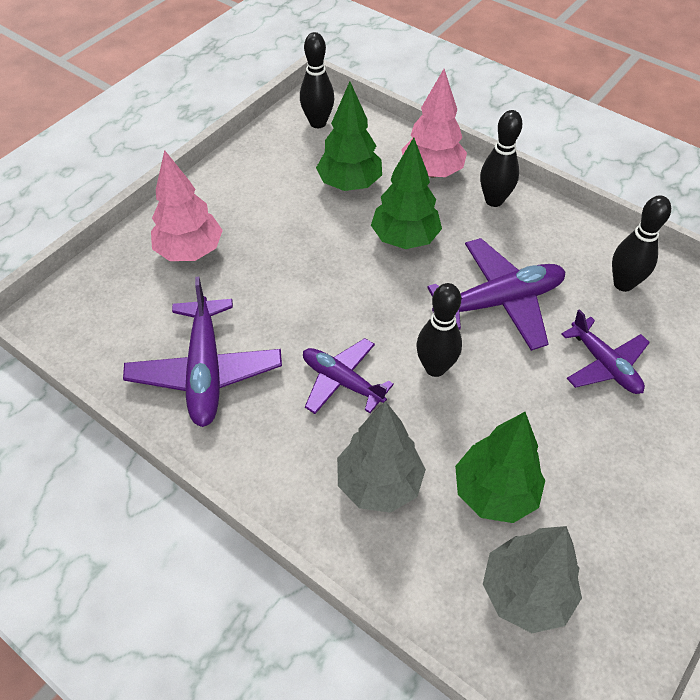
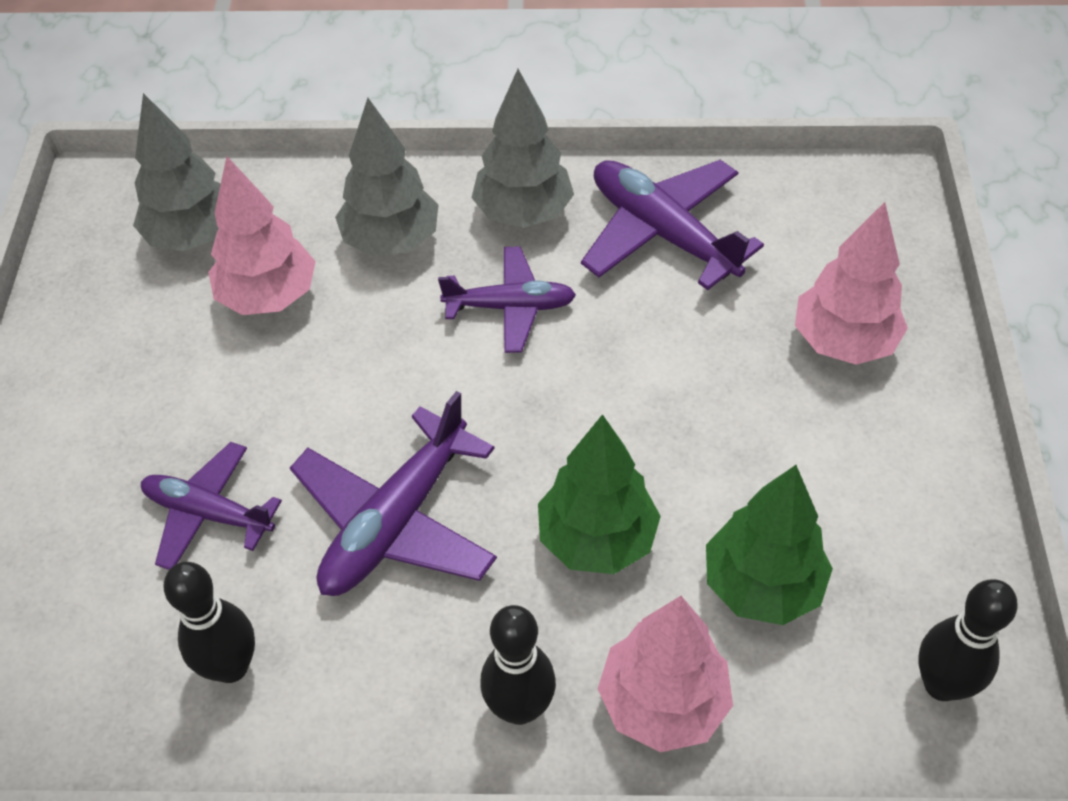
camera: 145 degrees right, 0 degrees up
(273, 445) = (523, 213): none -> grey tree
(435, 368) = (418, 383): black bowling pin -> none
(495, 492) = (268, 297): green tree -> pink tree

